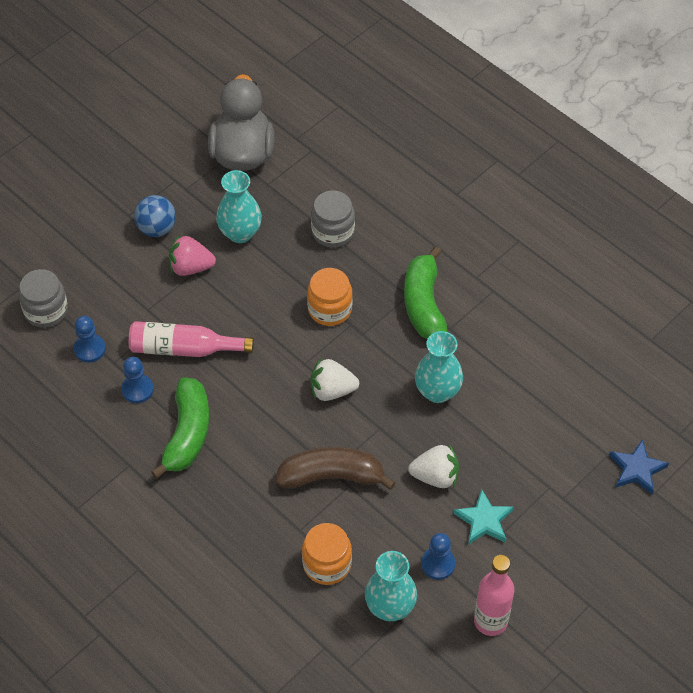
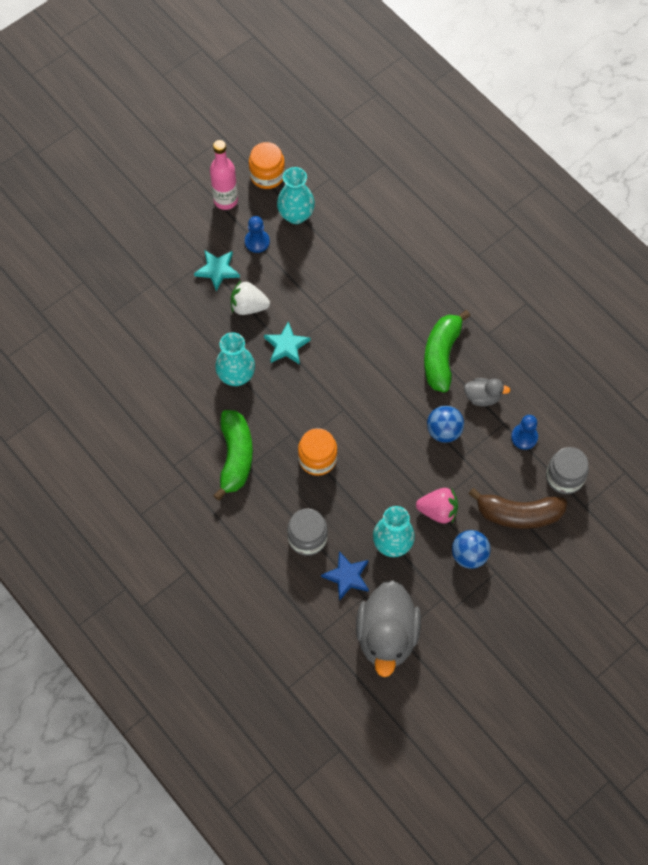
camera: 175 degrees left, 10 degrees up
(137, 389) = (482, 397): blue pawn -> grey duck
(184, 349) = (444, 431): pink bottle -> blue ball
(327, 564) = (338, 248): orange jar -> orange jar (267, 175)
(331, 476) = (329, 312): brown banana -> brown banana (518, 514)
(332, 390) = (322, 383): white strawberry -> none
(381, 431) = (286, 346): none -> turquoise star
(637, 469) = (92, 300): blue star -> blue star (347, 576)

